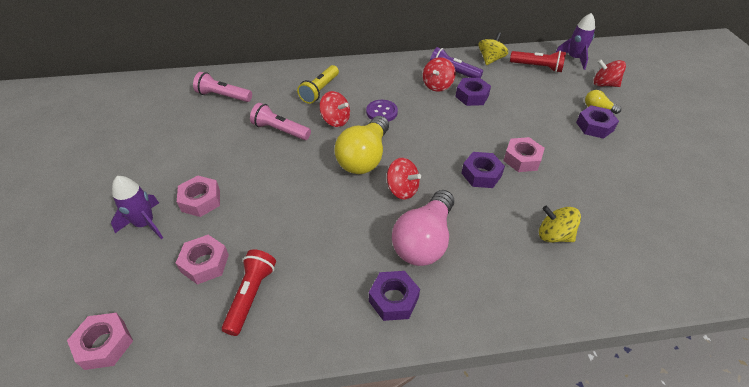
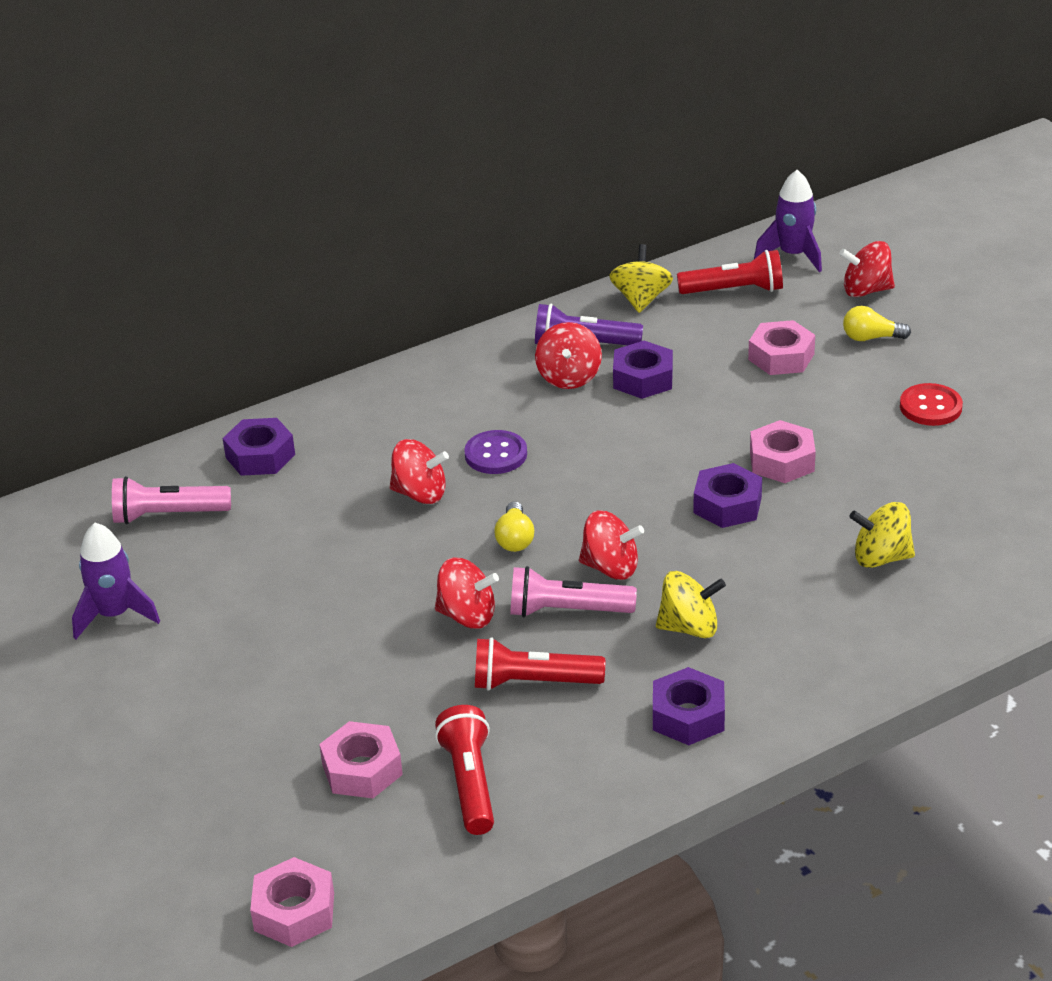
camera: 20 degrees left, 10 degrees down
(145, 224) = (210, 753): purple rocket -> purple rocket (114, 615)
(201, 200) = (278, 691): pink nut -> pink nut (781, 357)
(280, 130) = (329, 541): pink flashlight -> pink flashlight (566, 610)
(315, 191) = (467, 616): none -> red spinning top
(319, 90) = (351, 450): yellow flashlight -> none
(323, 243) = (533, 682): none -> red flashlight
(364, 157) = (515, 538): yellow light bulb -> yellow light bulb, size x0.46
(424, 240) = (689, 627): pink light bulb -> yellow spinning top
(594, 126) = (878, 371): purple nut -> purple nut (260, 456)
(617, 154) = (930, 407): none -> red button

